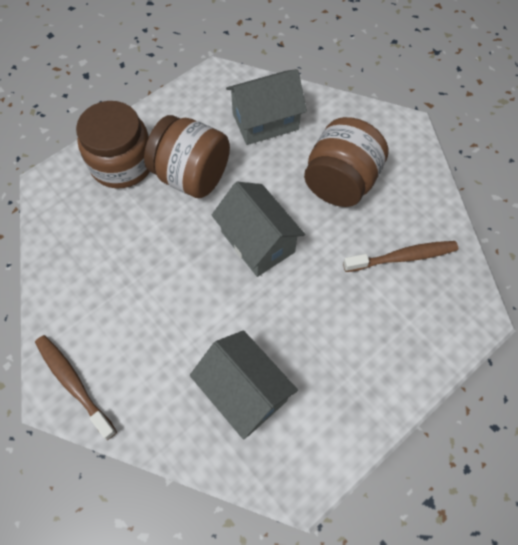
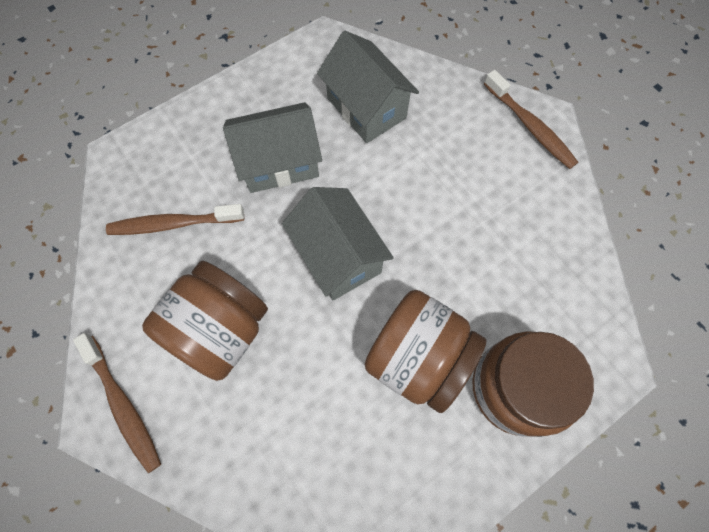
camera: 175 degrees left, 5 degrees up
(265, 121) = (306, 448): grey house -> grey house (279, 163)
(393, 134) = (123, 405): none -> brown toothbrush

